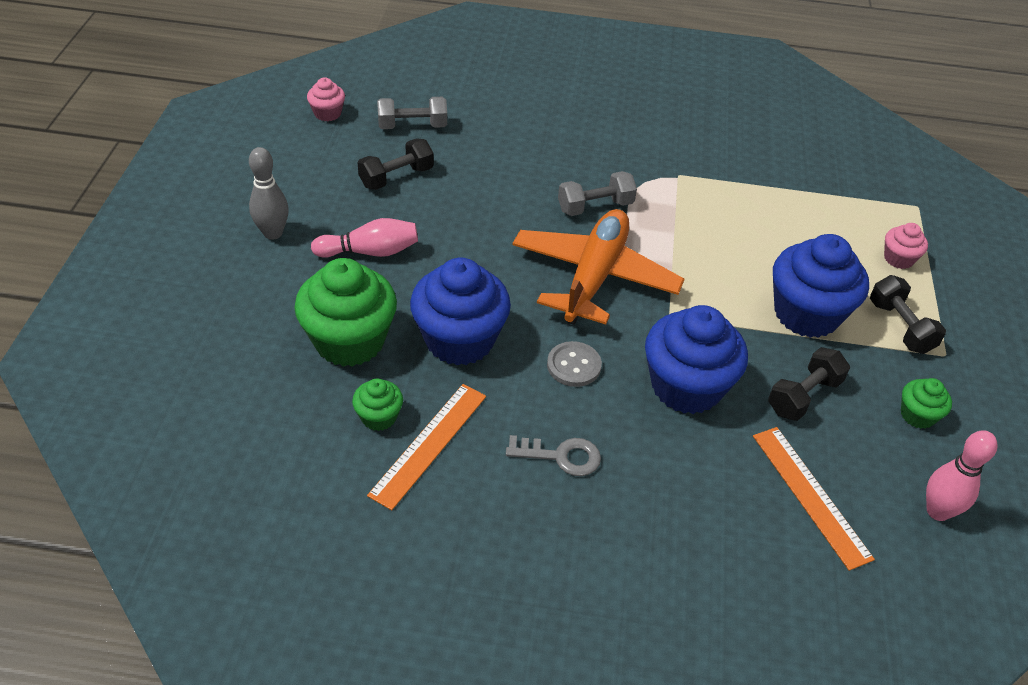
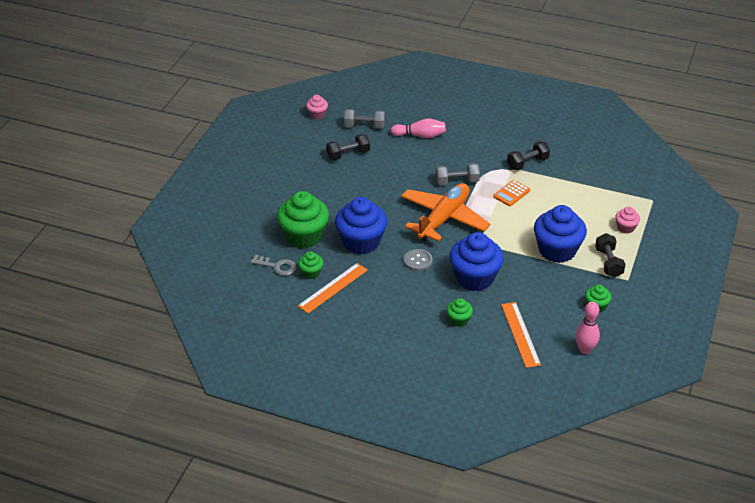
camera: 15 degrees right, 5 degrees down
(273, 233) = (274, 178): grey bowling pin -> none
(370, 252) = (324, 193): pink bowling pin -> pink bowling pin (420, 135)
(561, 456) = (398, 301): grey key -> grey key (277, 266)
(687, 481) = (458, 320): none -> green cupcake
(692, 219) = (511, 193): none -> orange calculator
(803, 396) = (537, 290): black dumbbell -> black dumbbell (527, 163)

